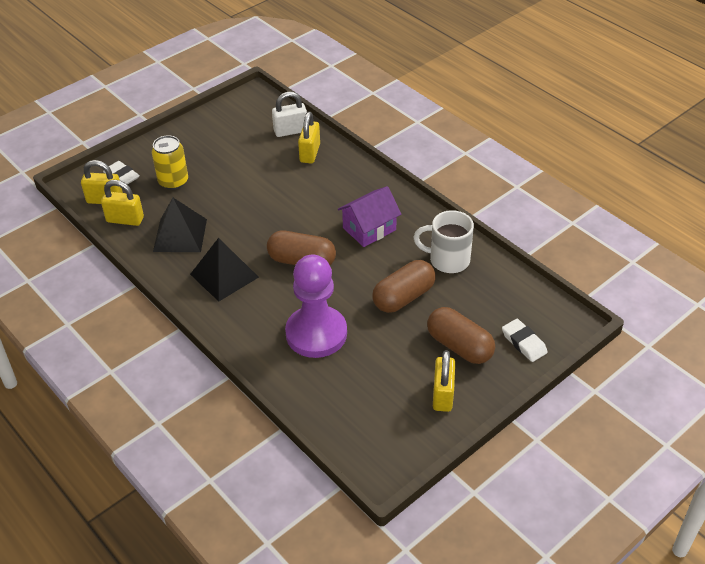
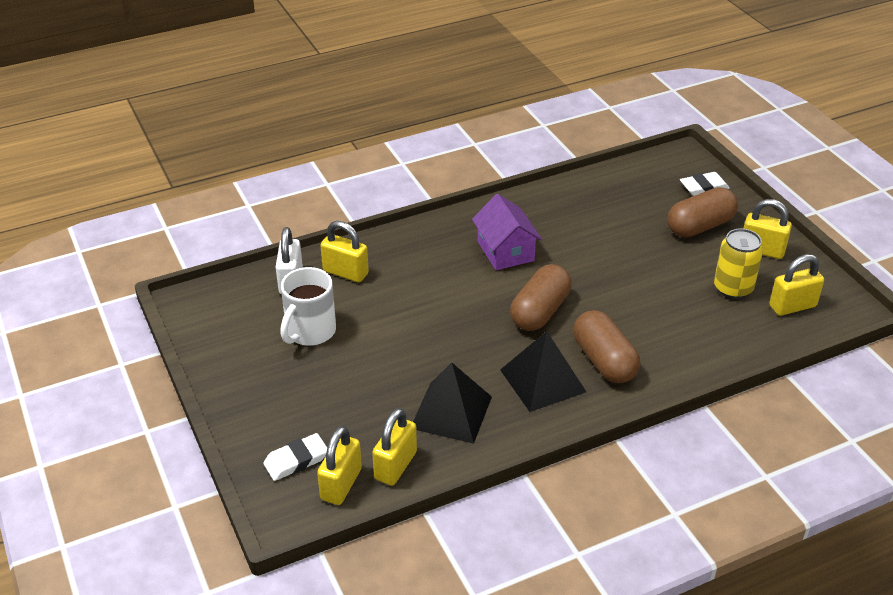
camera: 75 degrees left, 5 degrees down
(173, 181) = (337, 406): yellow can -> yellow can (733, 288)
(316, 333) = (660, 320): purple pawn -> none
(367, 423) = (792, 306): none -> yellow padlock
(403, 297) = (621, 248): brown capsule -> brown capsule (604, 361)
(447, 260) = (575, 208): white mug -> white mug (310, 332)

